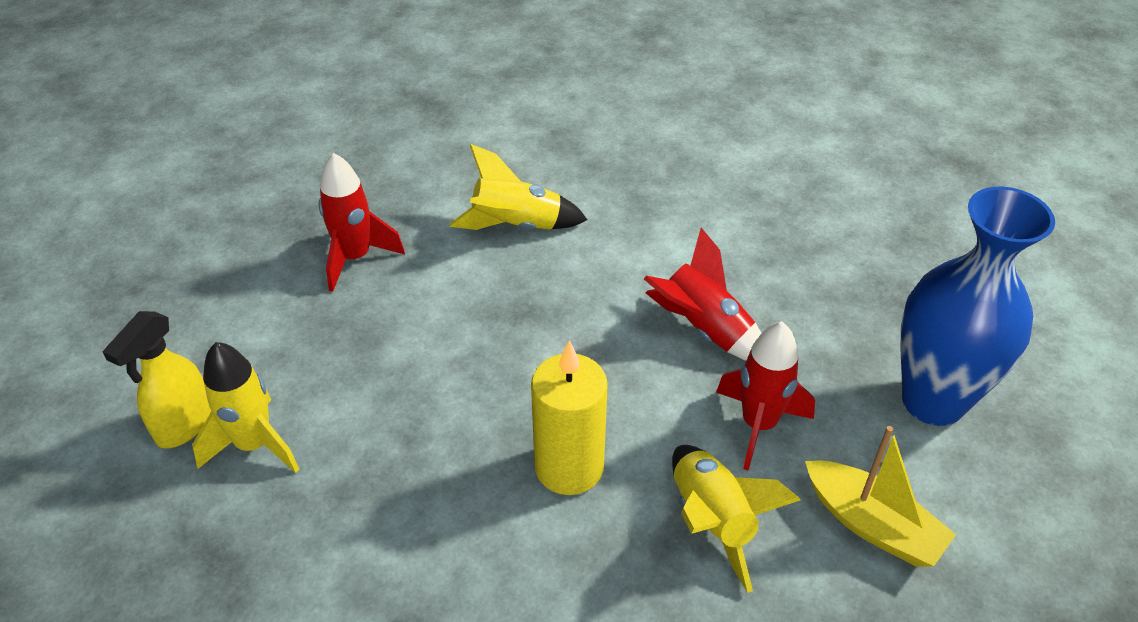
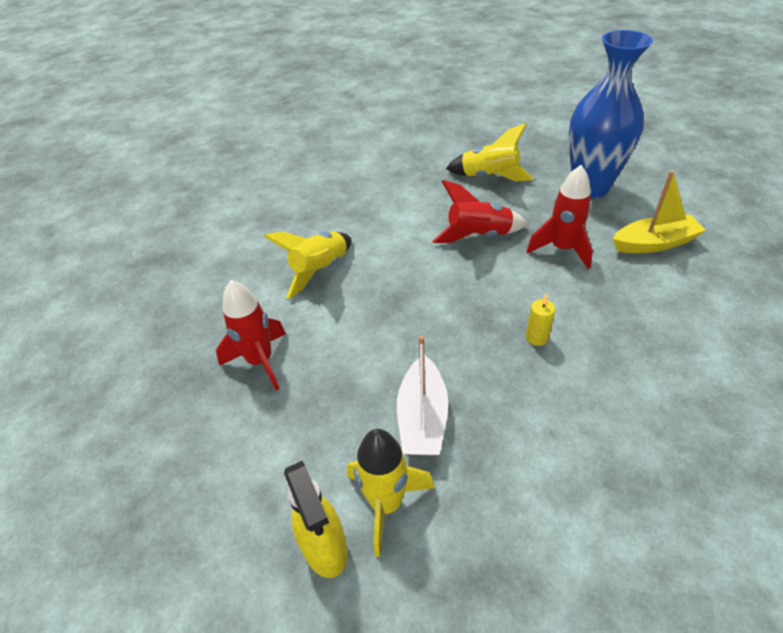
camera: 50 degrees left, 0 degrees up
(374, 420) = (422, 418): none -> white boat
(569, 467) = (536, 337): yellow candle -> yellow candle, size x0.46
(712, 521) = (616, 297): yellow rocket -> yellow rocket (489, 177)

